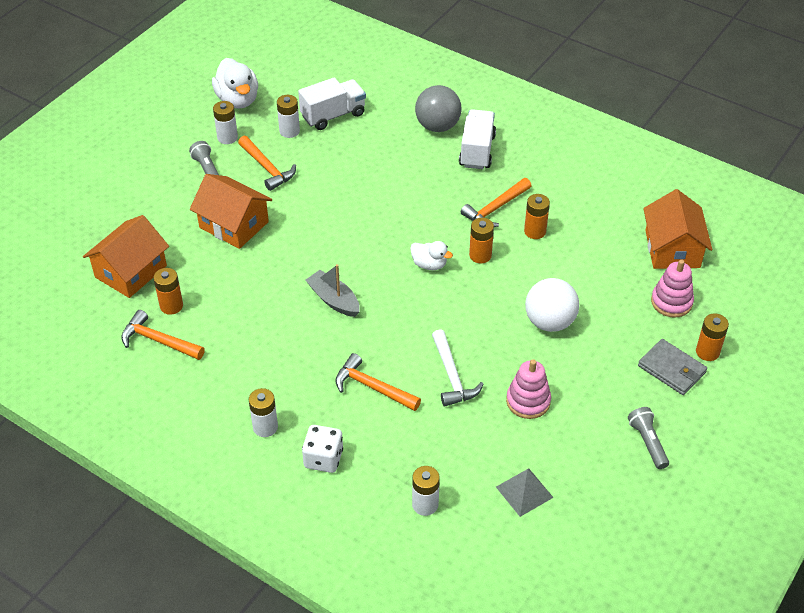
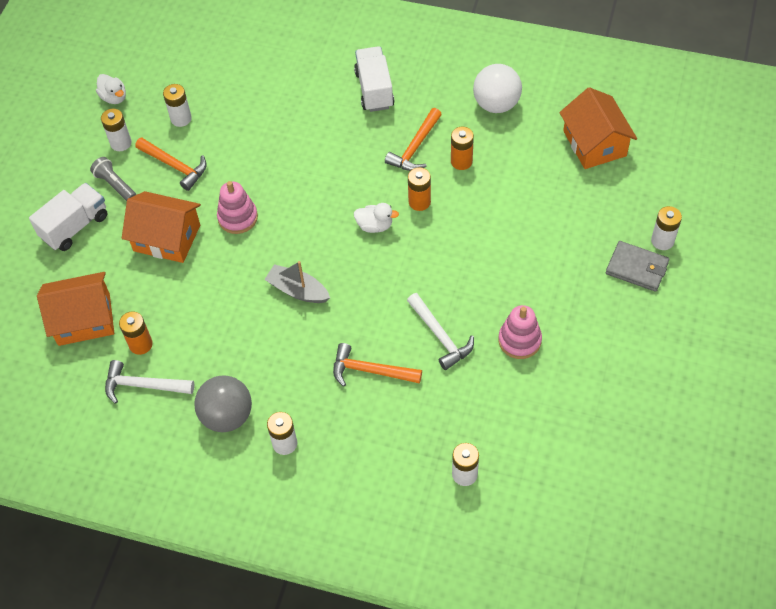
camera: 15 degrees left, 10 degrees up
(131, 271) = (84, 319): orange house -> orange house turned 60 degrees clockwise
(158, 341) = (143, 385): orange hammer -> white hammer
(238, 100) = (114, 97): white duck -> white duck, size x0.58
(323, 458) = (353, 458): white dice -> none
(333, 115) = (218, 88): white truck -> white truck (75, 226)
(437, 126) = (326, 73): grey ball -> grey ball (227, 416)
(524, 492) = (549, 433): grey pyramid -> none
(549, 322) = (509, 253): white ball -> white ball (496, 104)
(648, 442) = (641, 348): grey flashlight -> none
(671, 302) = (613, 199): pink stacking toy -> pink stacking toy (238, 217)
(707, 352) = (662, 241): orange battery -> white battery

